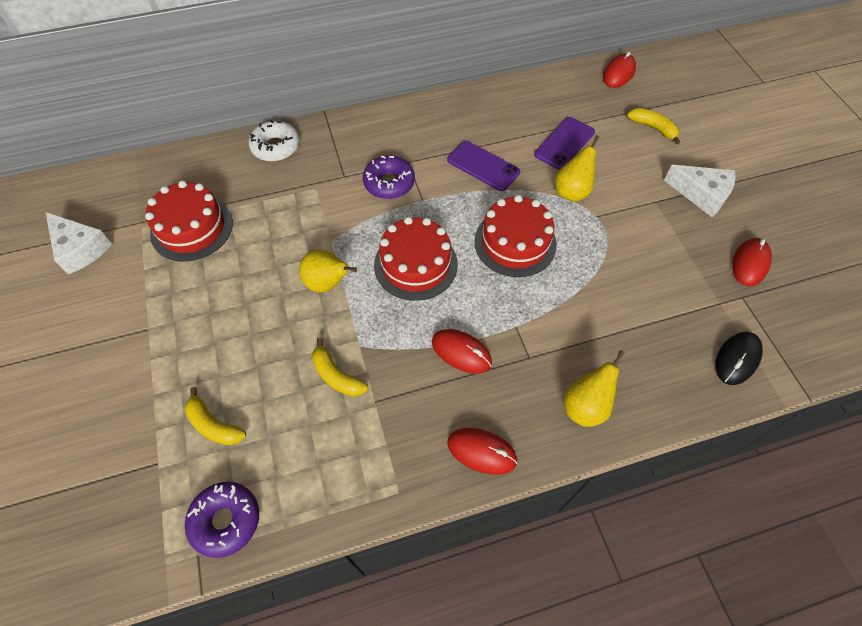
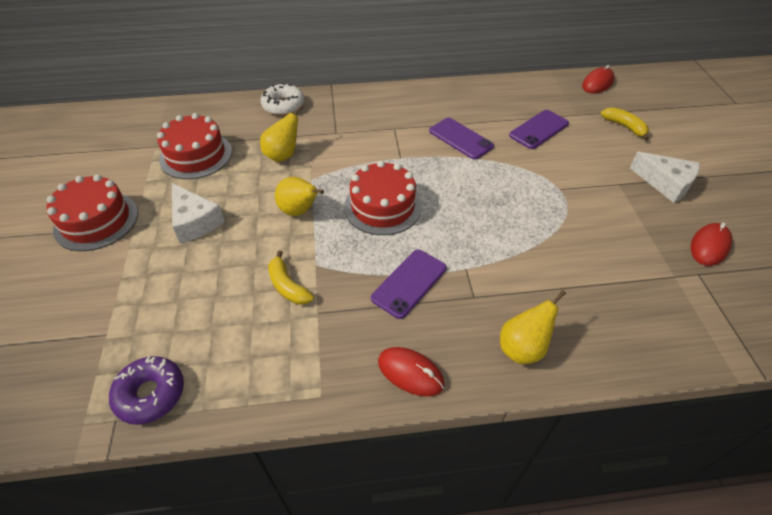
camera: 10 degrees right, 10 degrees down
(80, 249) = (100, 159): white cheese -> white cheese (195, 221)
(214, 425) = (166, 310): yellow banana -> none
(389, 183) = (374, 142): purple donut -> none
(461, 352) = (409, 283): red mouse -> purple phone
(515, 243) = (478, 200): red cake -> red cake (96, 221)
(572, 192) = (539, 167): yellow pear -> yellow pear (283, 155)
(737, 359) = (688, 328): black mouse -> none

